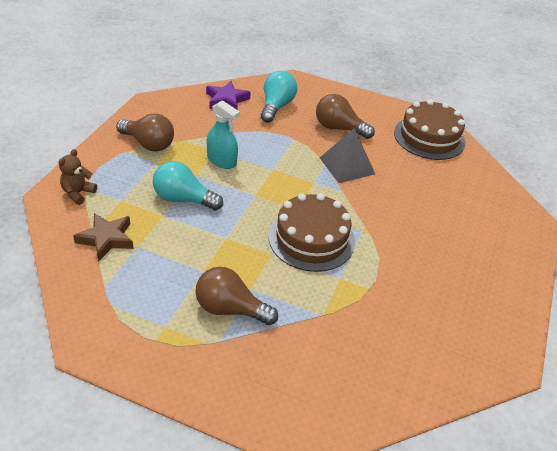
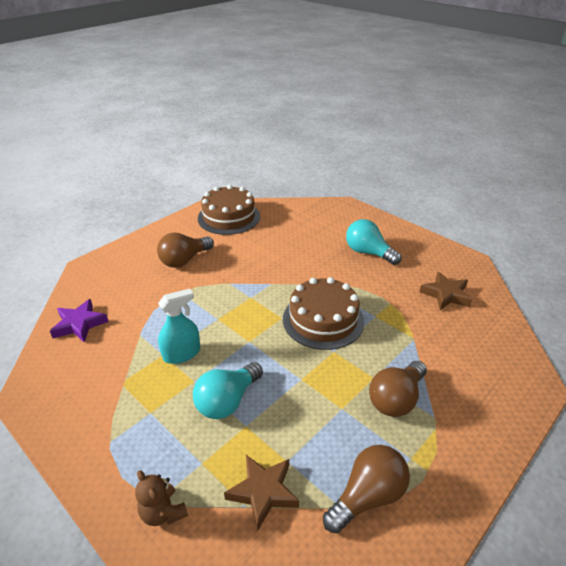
camera: 65 degrees left, 5 degrees down
(148, 144) = (110, 413): brown light bulb -> brown light bulb (367, 496)
(276, 106) = (121, 290): turquoise light bulb -> turquoise light bulb (368, 253)
(347, 165) = (238, 271): grey pyramid -> none
(418, 340) = (446, 294): none -> brown star

